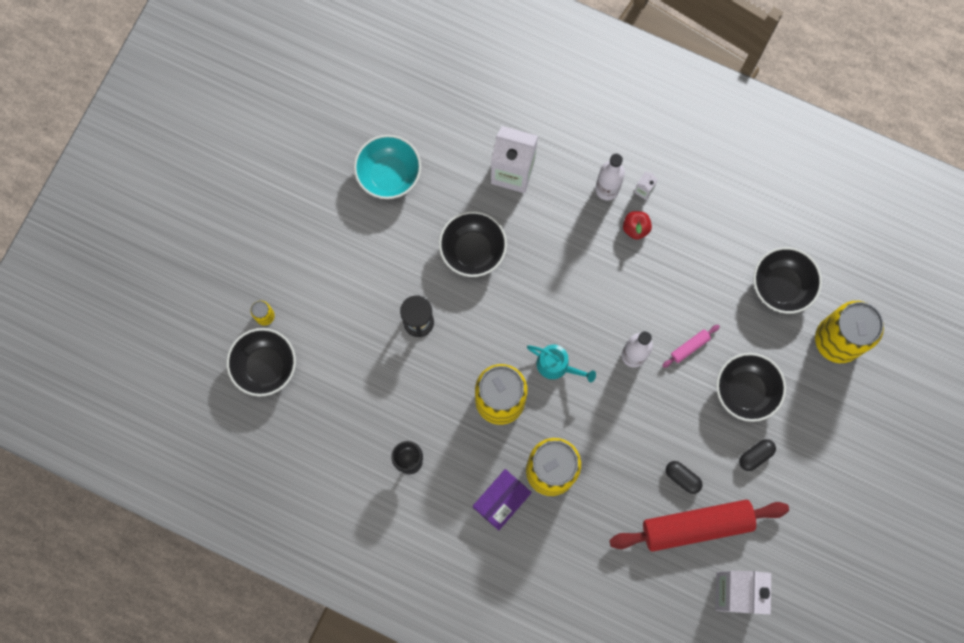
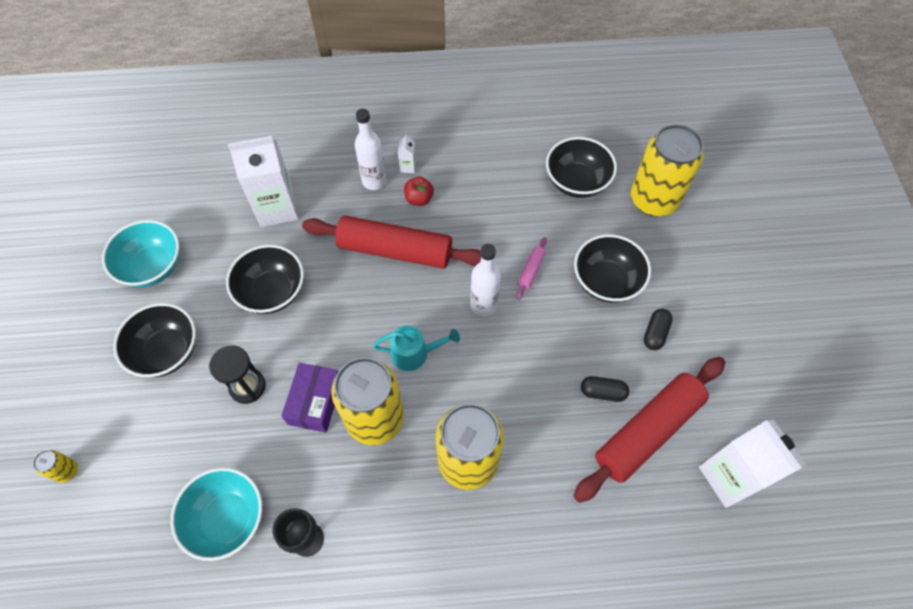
camera: 30 degrees left, 15 degrees down
(265, 366) = (88, 527): black bowl -> black bowl (167, 351)
(361, 415) = (227, 519): none -> turquoise bowl
(501, 500) = (433, 523): purple box -> purple box (315, 402)
(589, 266) = (395, 250): none -> red rolling pin

